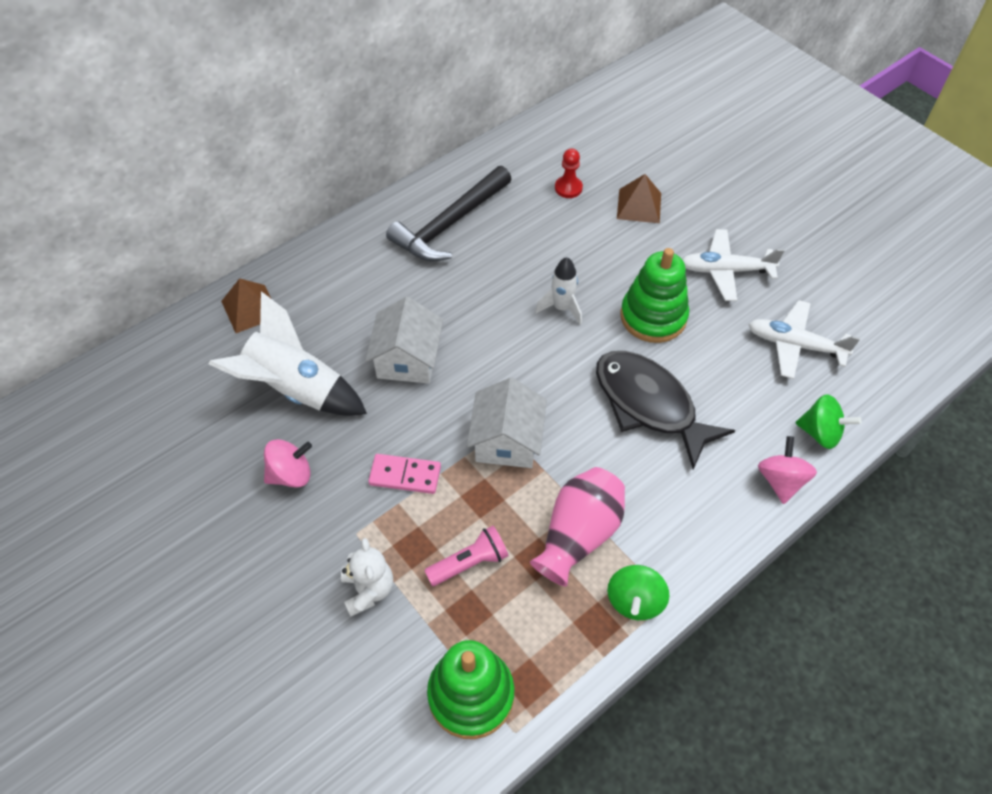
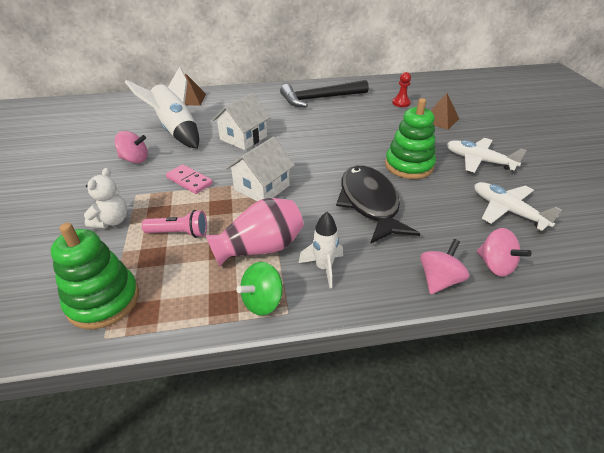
camera: 30 degrees right, 15 degrees down
(561, 308) = (352, 145): white rocket -> white rocket (324, 268)
(820, 433) = (495, 265): green spinning top -> pink spinning top

